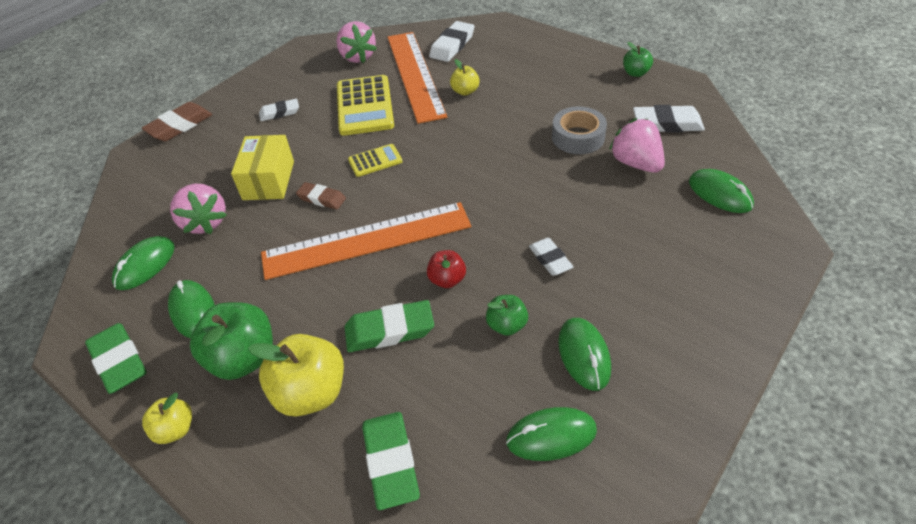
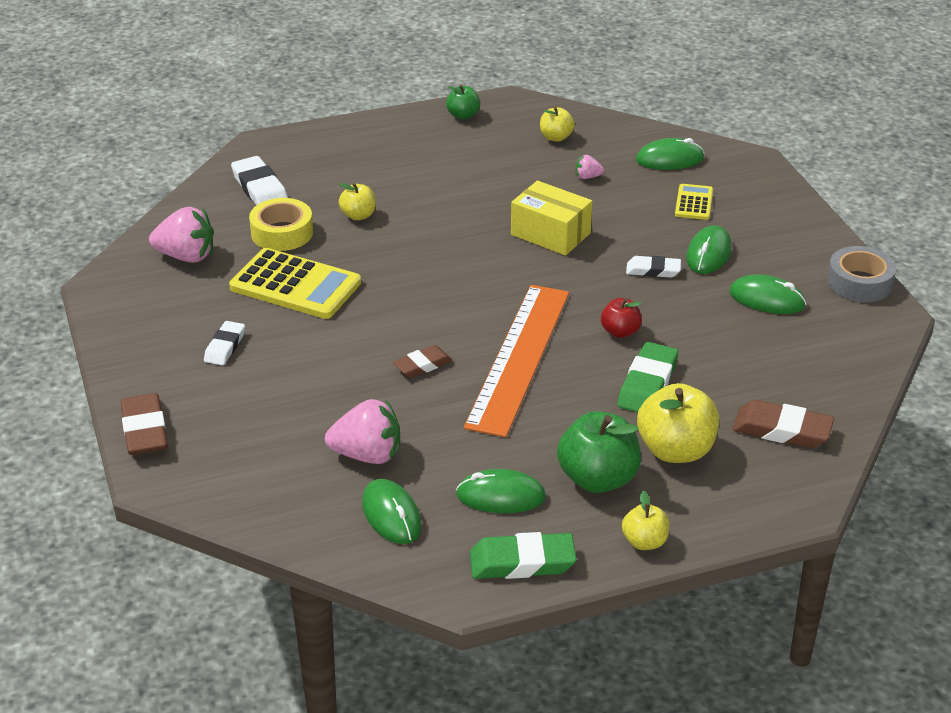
camera: 60 degrees left, 10 degrees down
(269, 180) = (347, 391): yellow box -> yellow box (550, 234)
(375, 161) = (403, 312): yellow calculator -> yellow calculator (693, 203)
(391, 462) = (782, 430): green eraser -> brown eraser
(415, 75) = (282, 233): orange ruler -> yellow tape
(506, 325) = (702, 322): green apple -> none
(551, 436) = (824, 346): green mouse -> green mouse (708, 254)
(578, 137) = (516, 187): grey tape -> grey tape (859, 283)
(636, 163) = (587, 177): pink strawberry -> pink strawberry, size x0.47
(667, 124) = (556, 137): white eraser -> yellow apple

